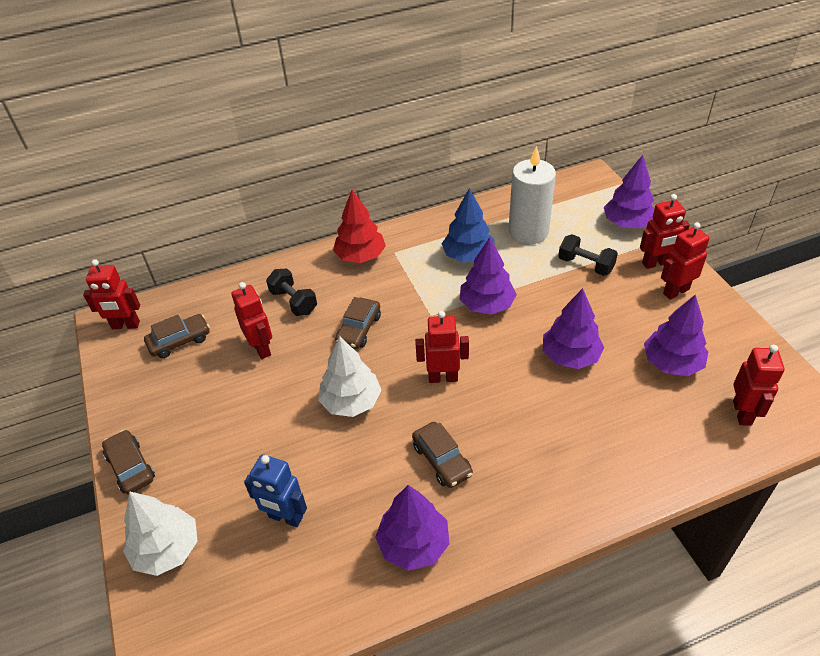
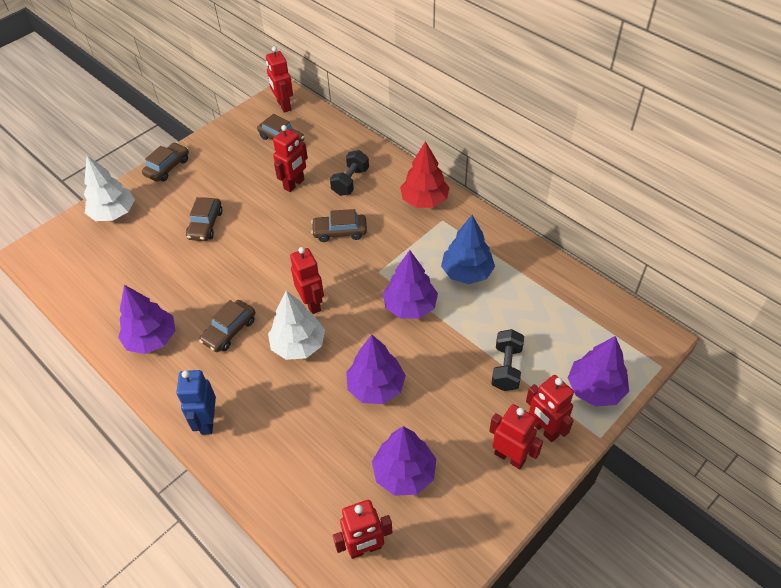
camera: 65 degrees right, 5 degrees up
(264, 447) = (205, 225): none -> brown car
(285, 517) = (153, 260): blue robot -> blue robot (207, 422)
(351, 402) = (264, 256): white tree -> white tree (298, 345)
(528, 231) = (529, 307): white candle -> none

